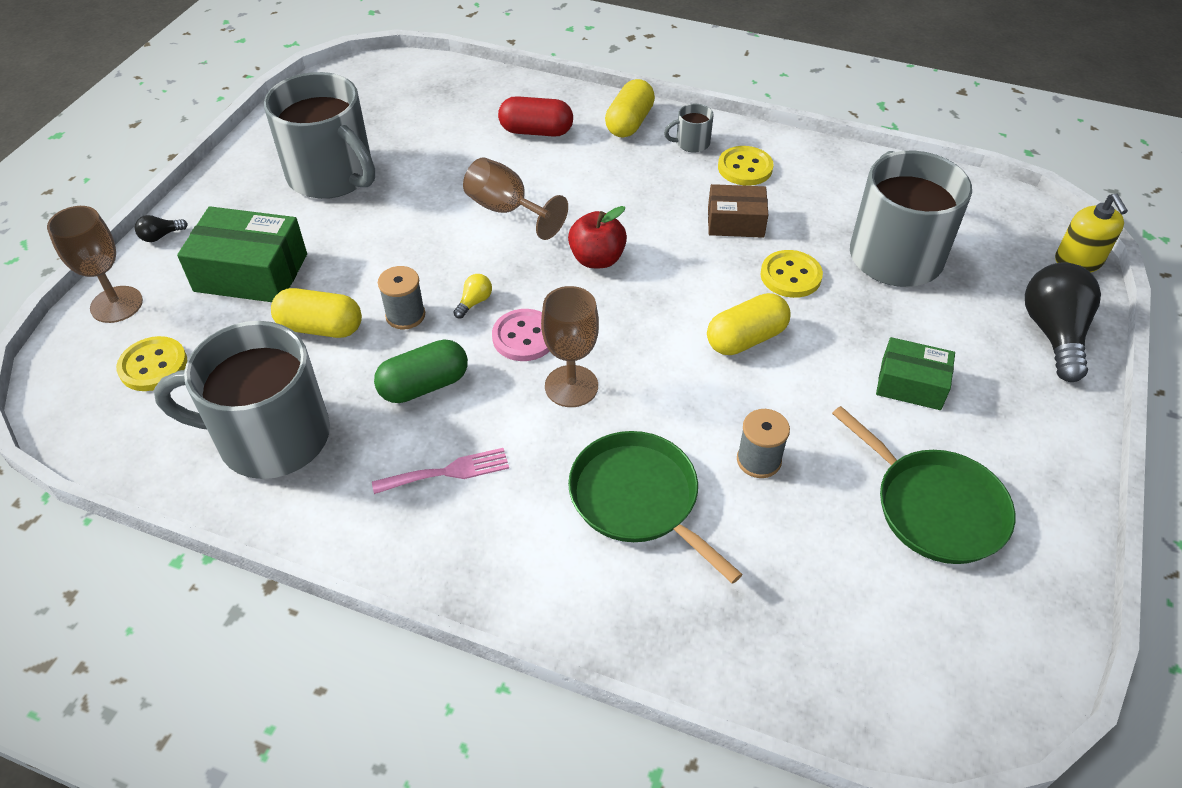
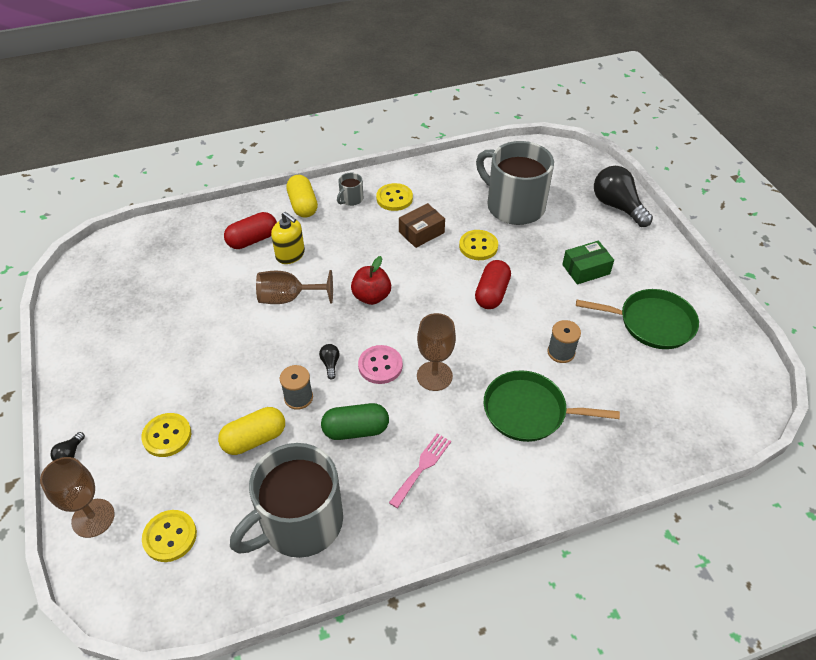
camera: 40 degrees left, 0 degrees up
(251, 273) = (167, 436): green box -> yellow button
(332, 176) = (149, 341): grey mug -> none
(424, 385) = (356, 430): green capsule -> green capsule turned 60 degrees clockwise
(474, 302) = (330, 364): yellow light bulb -> black light bulb
(746, 338) = (492, 293): yellow capsule -> red capsule
(1078, 261) = (593, 163): yellow soap dispenser -> yellow soap dispenser (290, 254)

